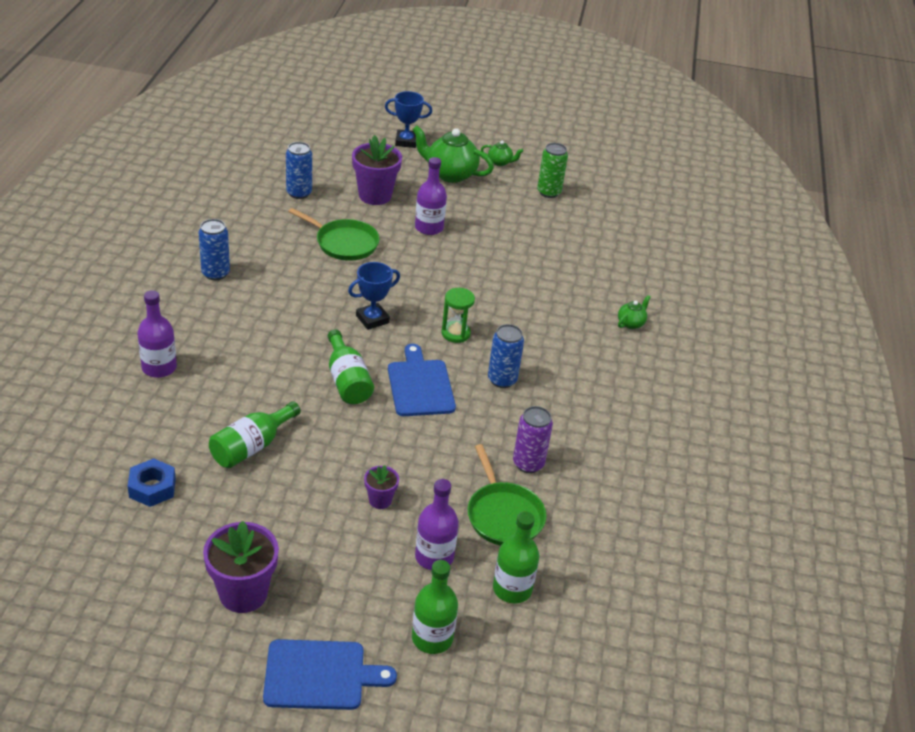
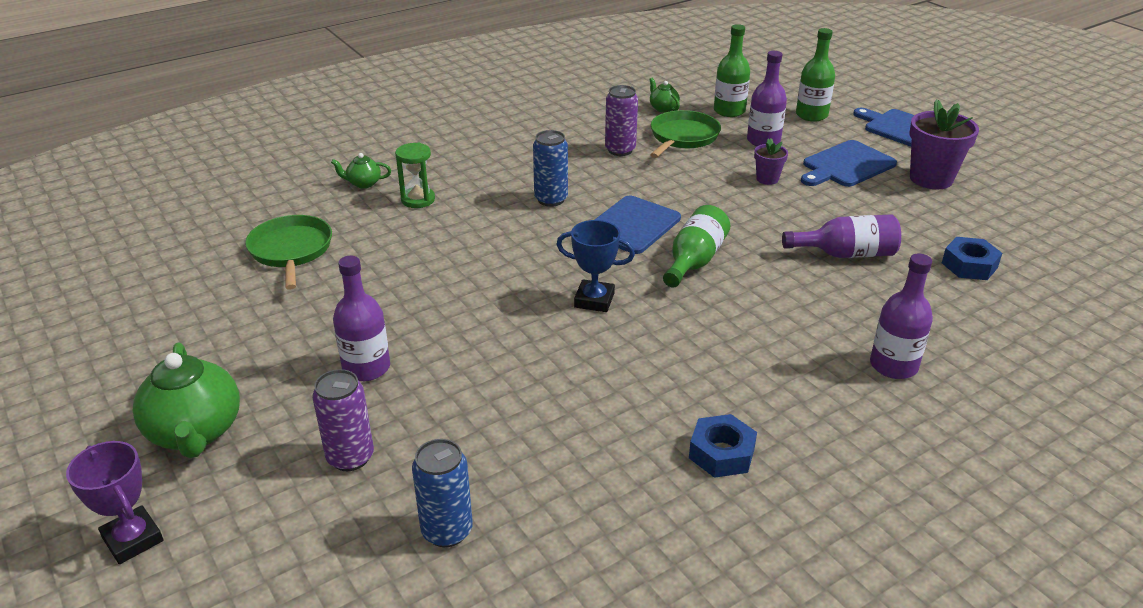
camera: 130 degrees left, 5 degrees down
(215, 273) = (721, 453): blue can -> blue nut
(251, 447) = (846, 254): green bottle -> purple bottle
(332, 565) = (846, 165): none -> blue cutting board
(344, 243) = (499, 405): green pan -> green pan (291, 250)
(375, 195) = (350, 457): purple flower pot -> purple can
(406, 141) = (133, 539): blue trophy -> purple trophy
(455, 333) = (531, 249): green hourglass -> green hourglass (418, 200)
(500, 162) = (101, 411): green teapot -> green teapot (663, 108)
(549, 192) = (148, 334): green can -> none

